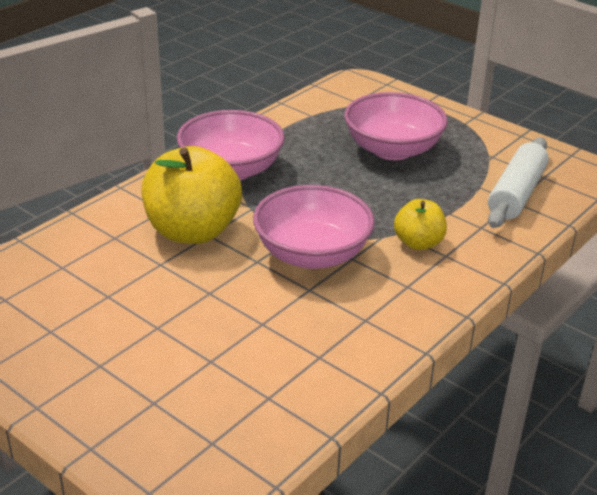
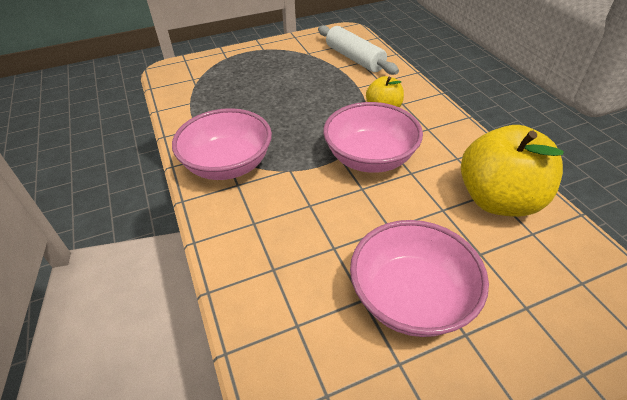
camera: 60 degrees left, 10 degrees up
(192, 231) = (299, 213): yellow apple -> yellow apple (498, 200)
(392, 150) = (268, 84): pink bowl -> pink bowl (411, 297)

